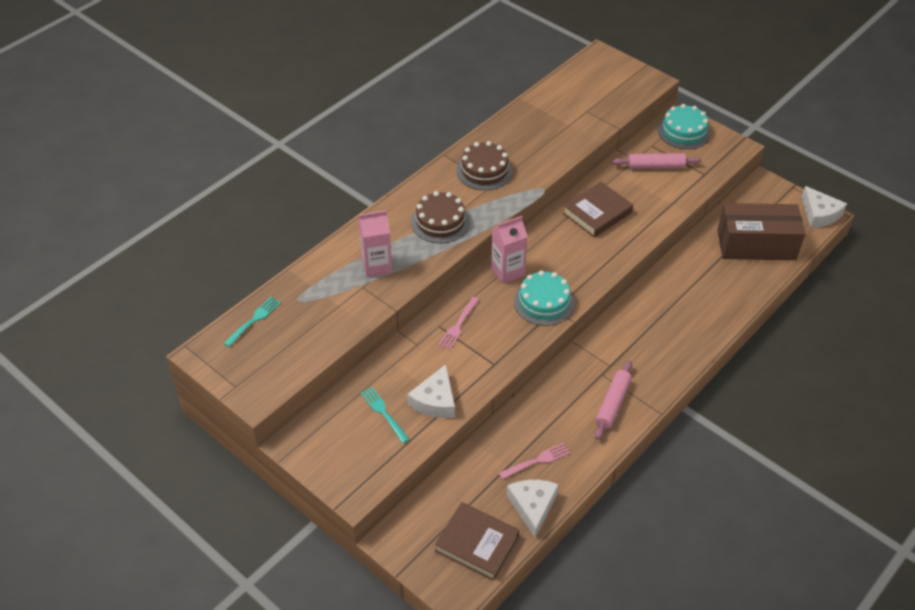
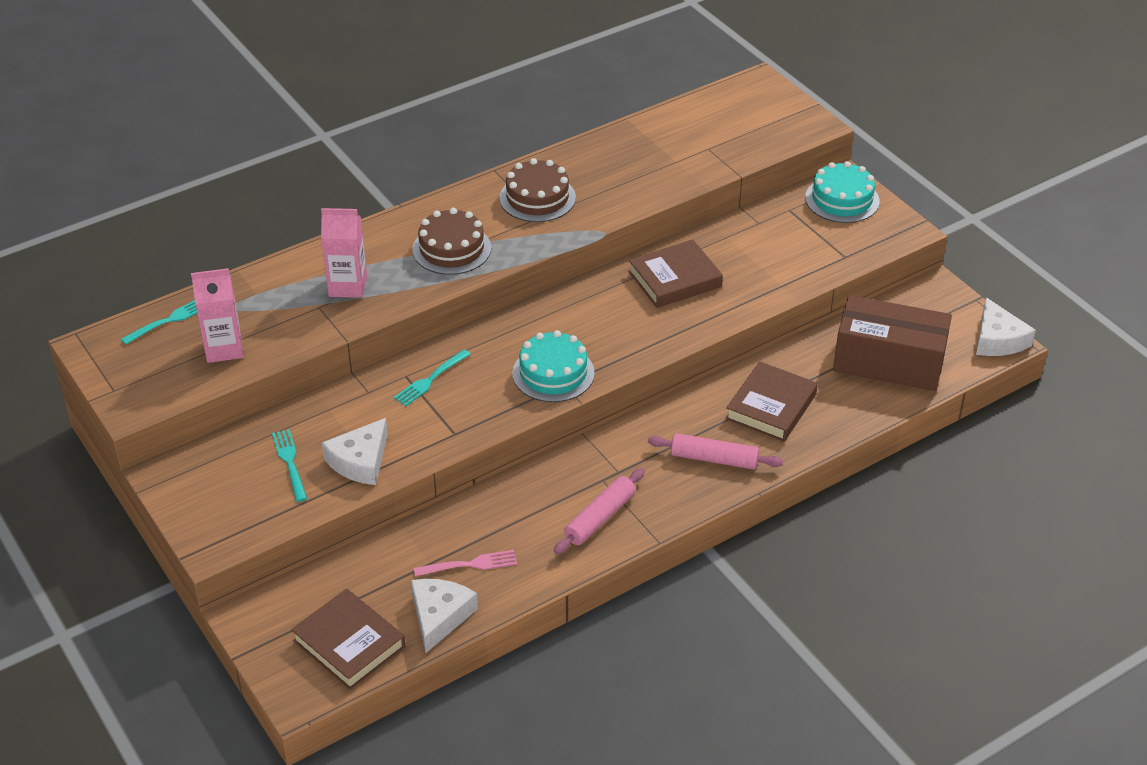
camera: 15 degrees right, 5 degrees down
(458, 325) = (430, 379): pink fork -> turquoise fork
(507, 271) = (523, 328): pink carton -> pink carton (224, 348)
(655, 166) = (782, 236): pink rolling pin -> pink rolling pin (714, 459)
(693, 294) = (771, 407): none -> brown book

